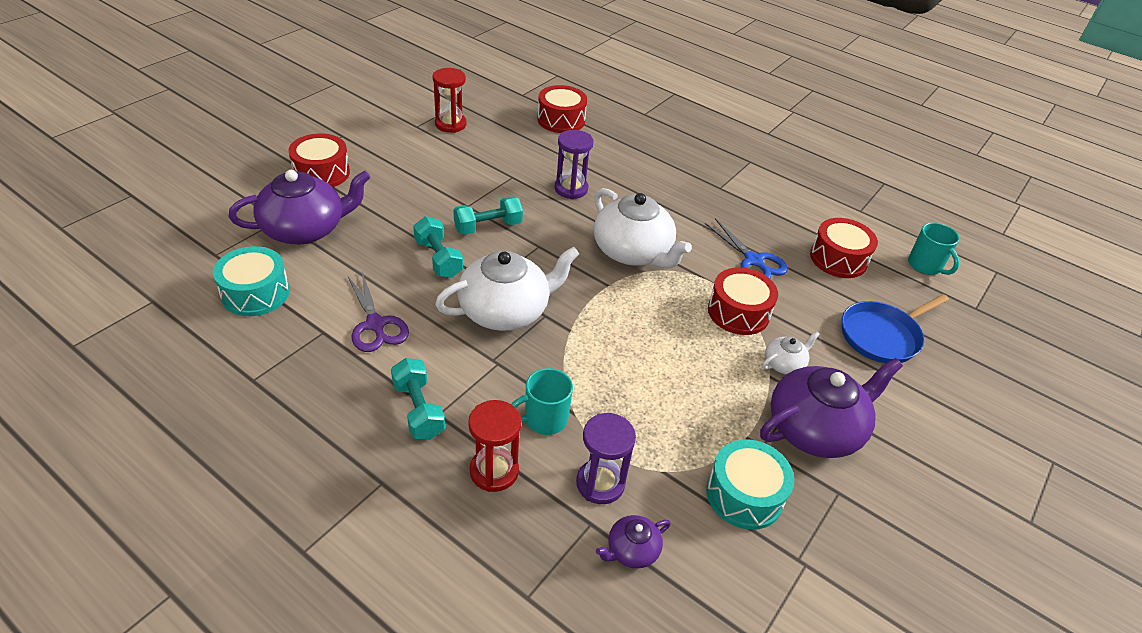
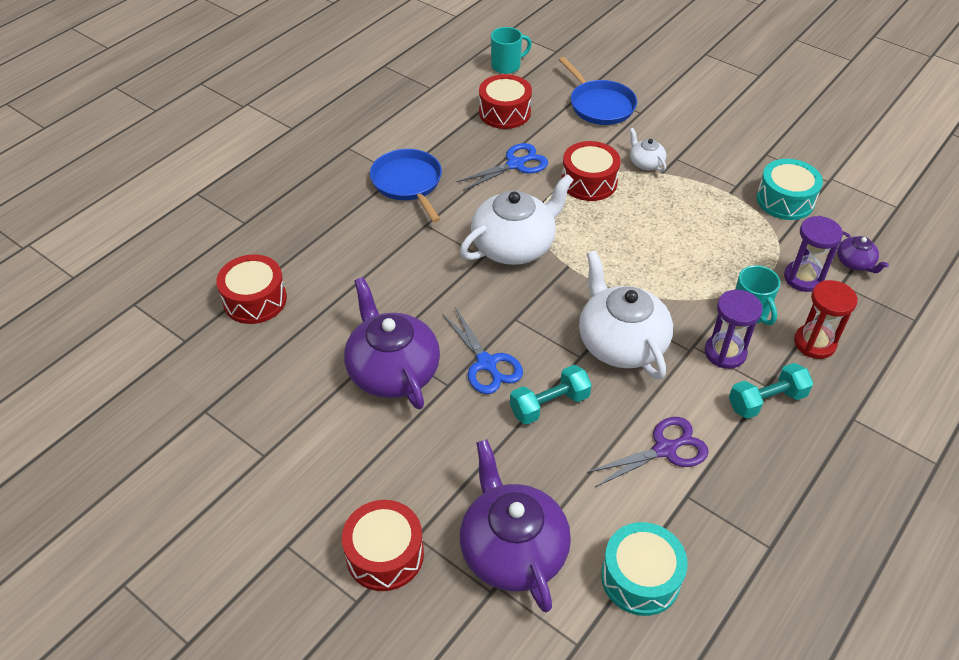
camera: 85 degrees left, 5 degrees up
(450, 124) = (261, 416): red hourglass -> none
(488, 227) = (486, 363): turquoise dumbbell -> blue scissors
(571, 189) = (407, 291): purple hourglass -> purple hourglass (725, 353)
(709, 193) = (408, 183): none -> blue pan
(815, 428) = (710, 156): purple teapot -> purple teapot (392, 370)

